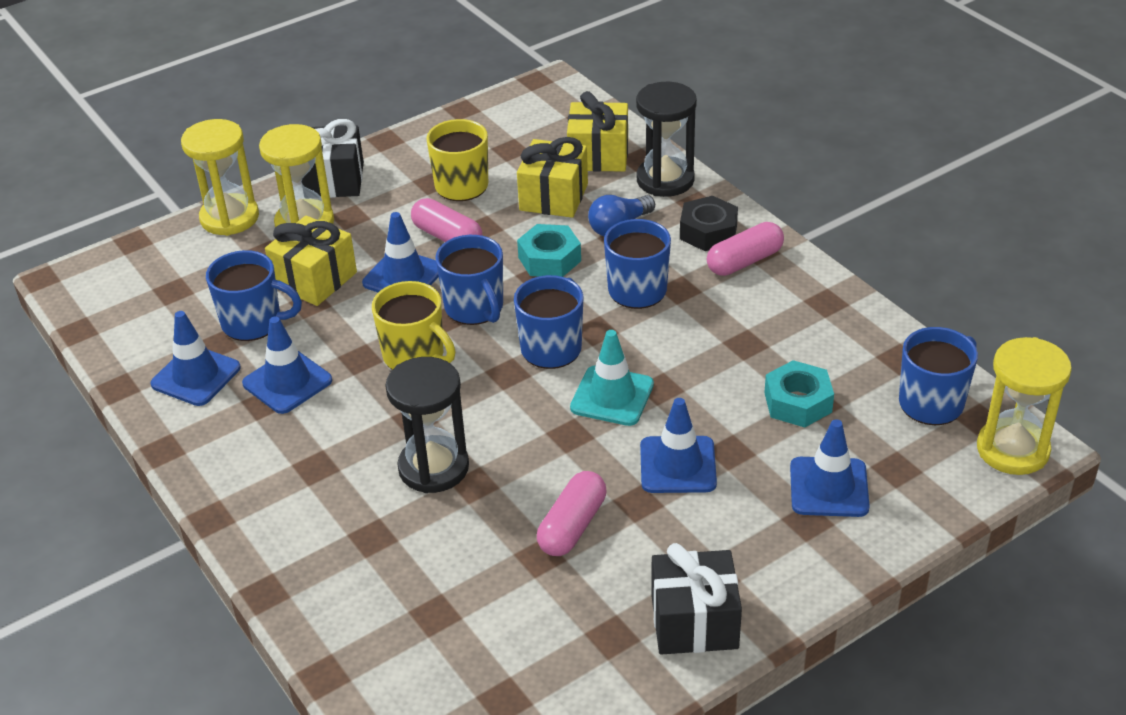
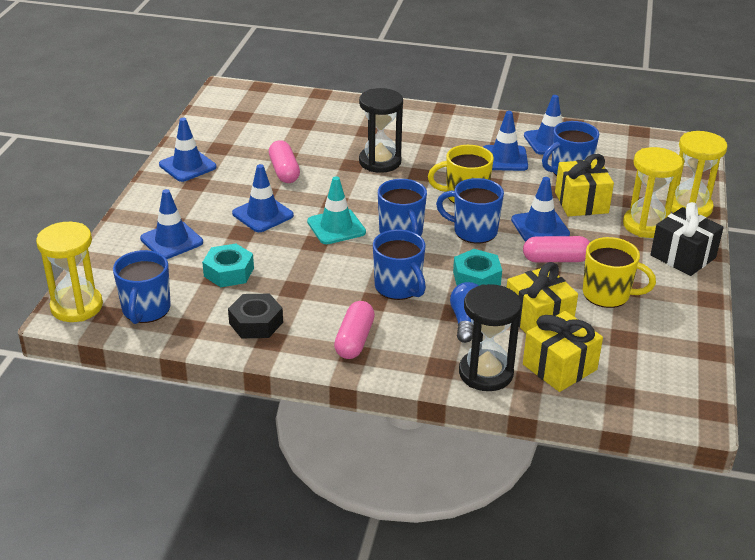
camera: 135 degrees right, 5 degrees down
(694, 622) = (187, 166): black gift -> blue traffic cone
(708, 232) = (404, 349): black nut -> black nut (256, 323)

